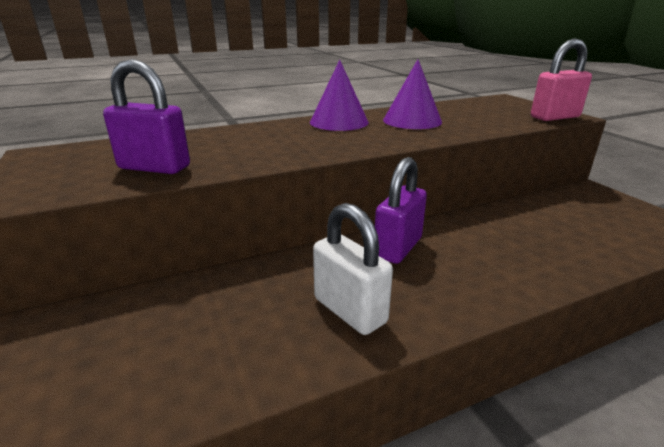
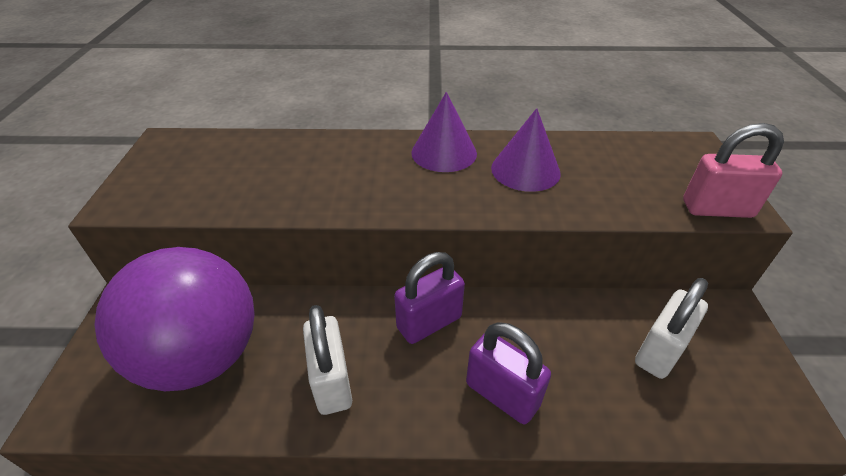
camera: 25 degrees right, 15 degrees up
(154, 167) = (228, 190): purple padlock -> purple padlock (502, 394)
(186, 336) = (202, 356): none -> purple ball
(575, 219) = (660, 351): none -> white padlock

